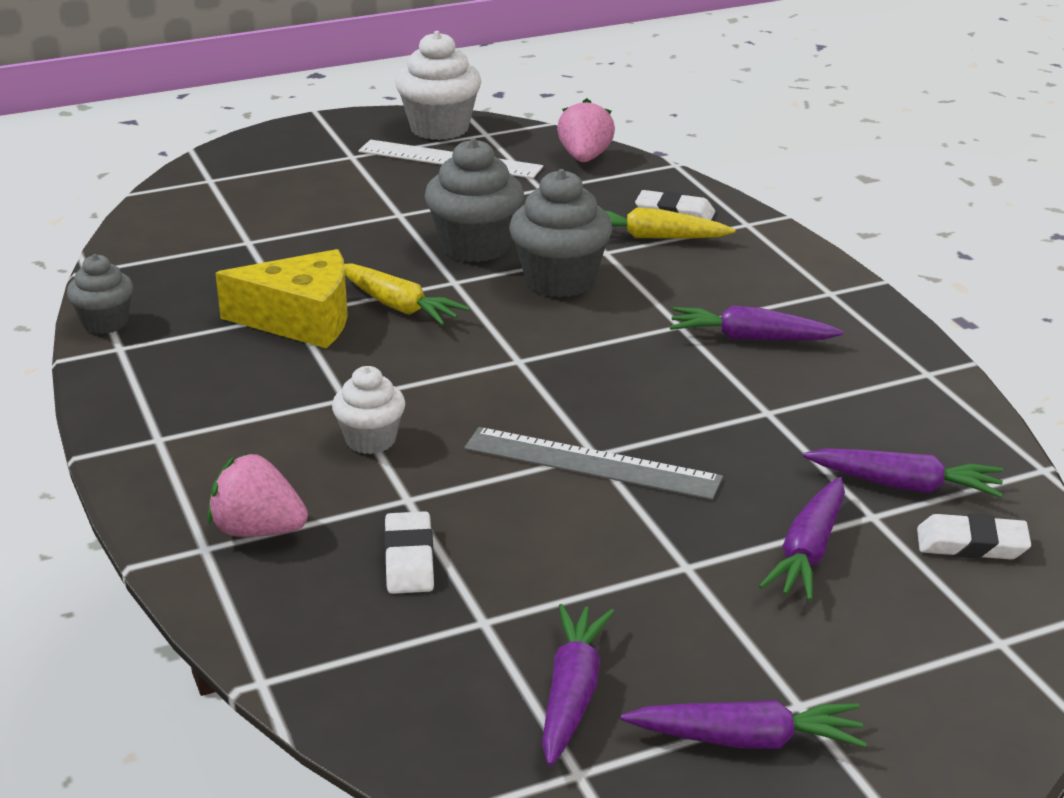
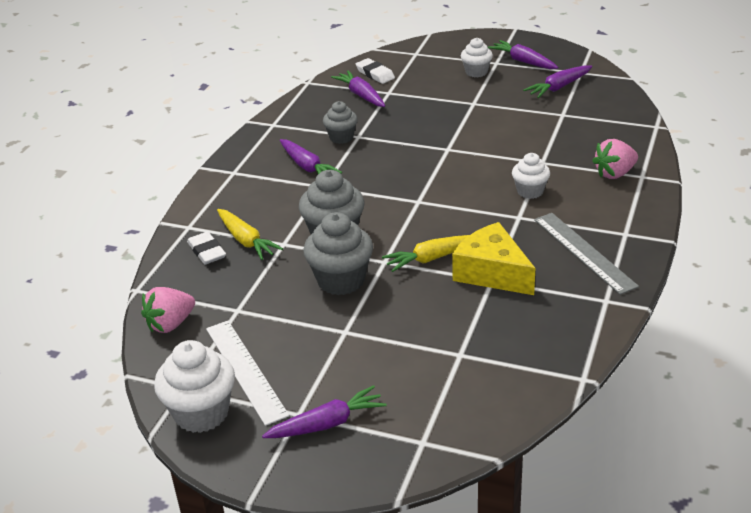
camera: 135 degrees left, 5 degrees up
(105, 323) = (602, 323): grey cupcake -> grey cupcake (341, 137)
(258, 530) = (614, 174): pink strawberry -> pink strawberry turned 90 degrees clockwise
(398, 306) = (433, 258): yellow carrot -> yellow carrot turned 105 degrees counterclockwise
(409, 559) = (566, 141): white eraser -> none
(591, 463) = (454, 145): grey ruler -> grey ruler (584, 252)
(797, 650) = (476, 72): none -> white cupcake
(808, 552) = (428, 91): purple carrot -> purple carrot (327, 424)

